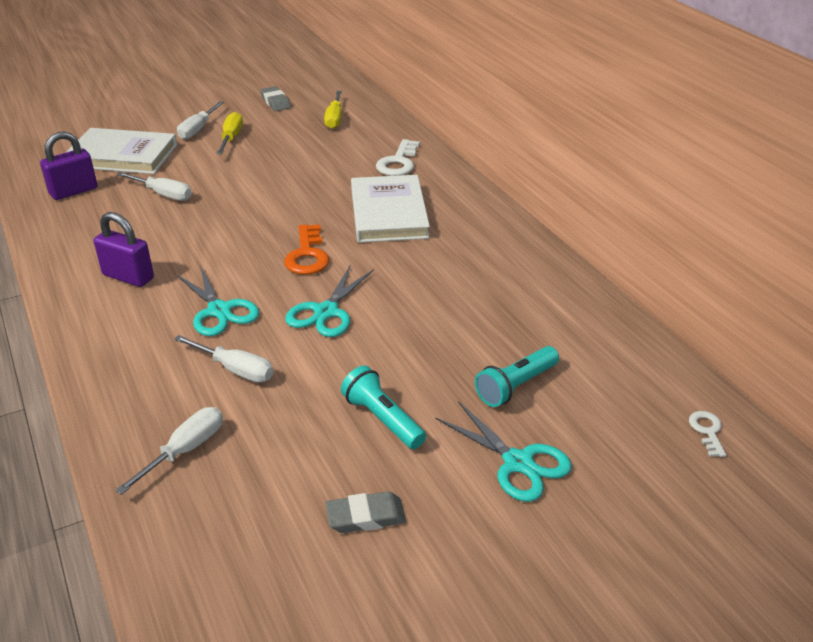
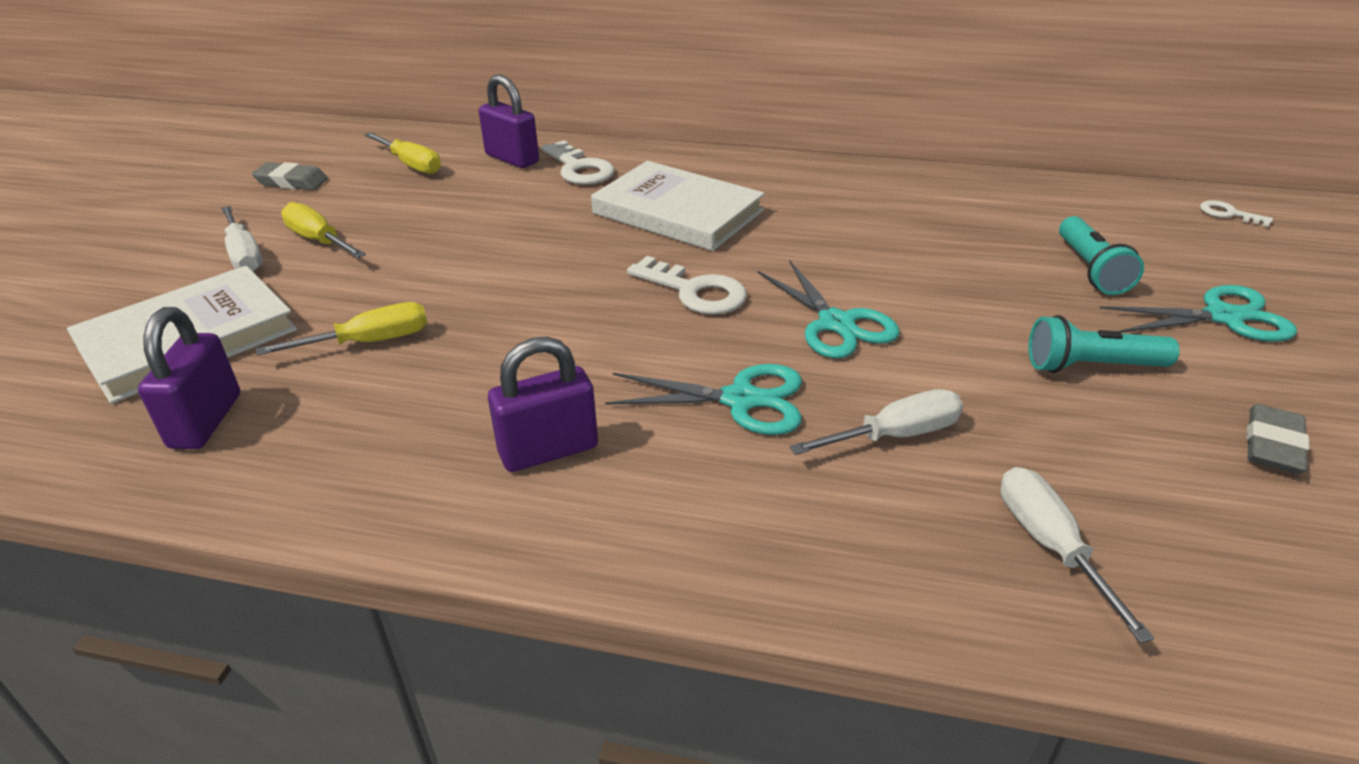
camera: 50 degrees left, 0 degrees up
(163, 194) = (368, 342): white screwdriver -> yellow screwdriver
(307, 255) = (695, 291): orange key -> white key
(381, 139) = (512, 159): none -> purple padlock

